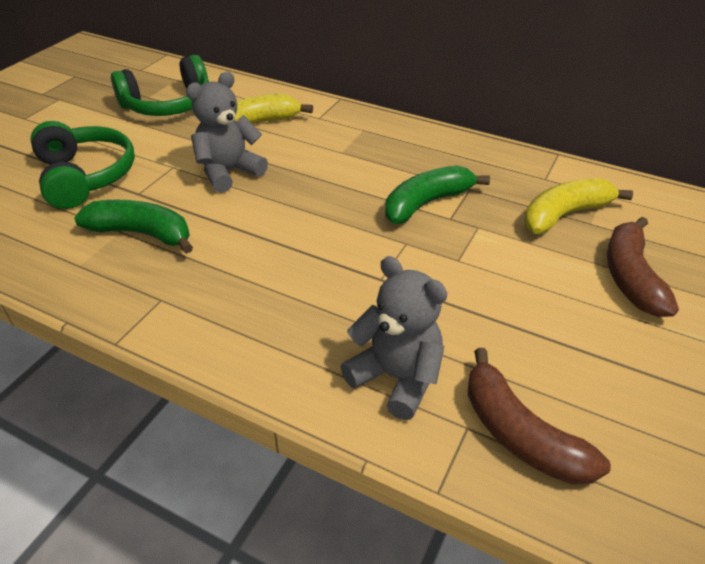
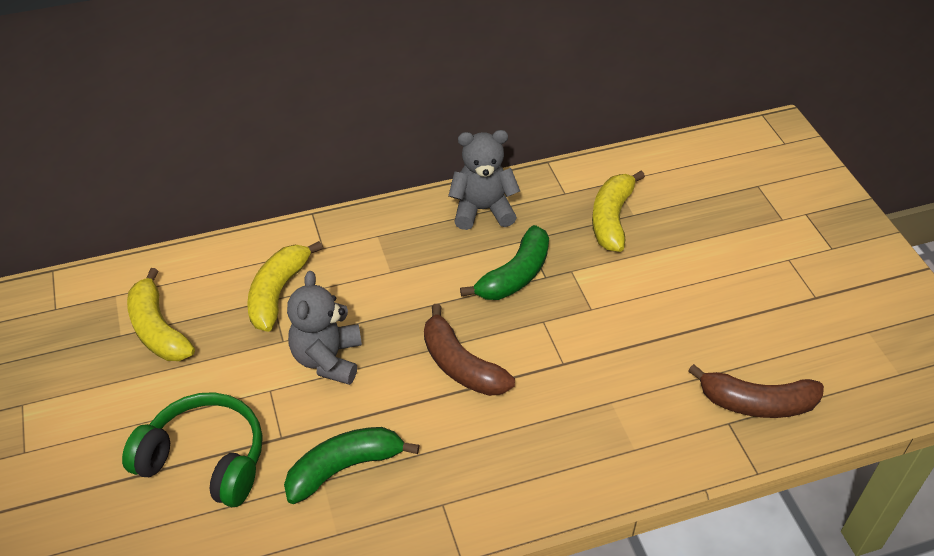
camera: 45 degrees left, 5 degrees up
(168, 104) = (158, 329): green headphones -> yellow banana
(396, 378) = (659, 425): grey teddy bear -> grey teddy bear (482, 210)
(426, 203) = (515, 275): green banana -> green banana turned 150 degrees counterclockwise
(630, 277) = (699, 243): brown banana -> brown banana (461, 365)

